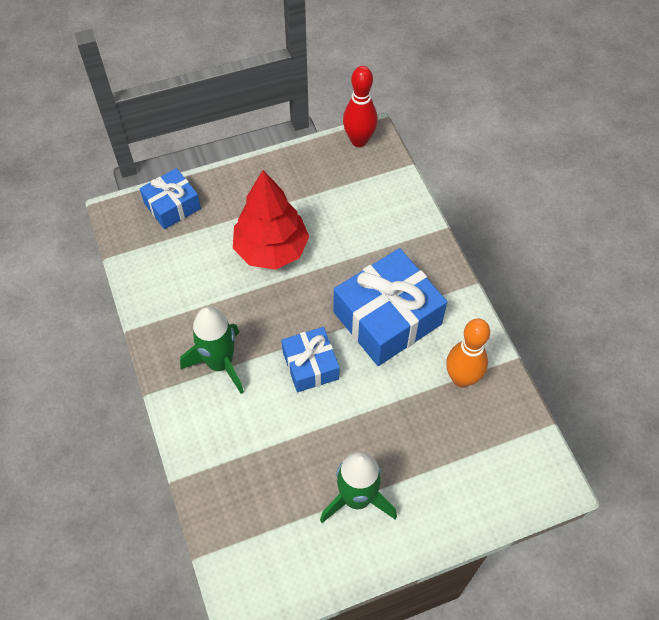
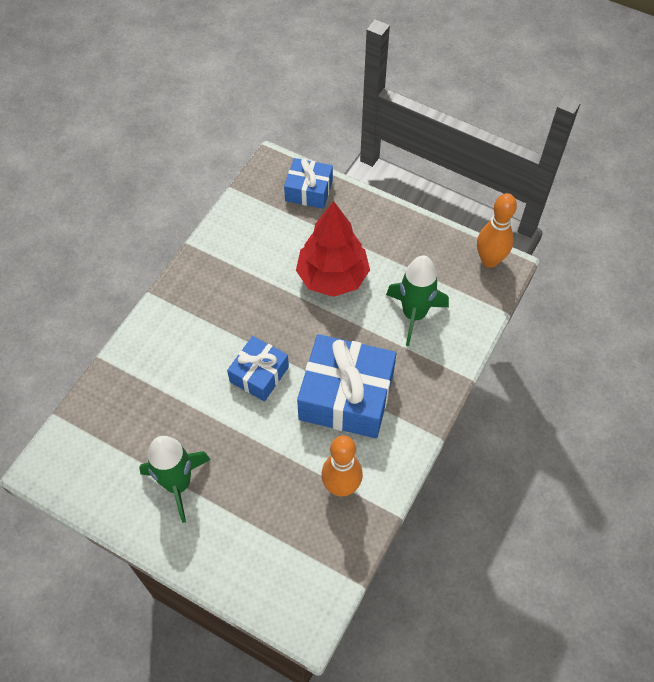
camera: 50 degrees right, 0 degrees up
(220, 363) = (210, 317): green rocket -> green rocket (414, 315)
(359, 140) = (489, 260): red bowling pin -> orange bowling pin

